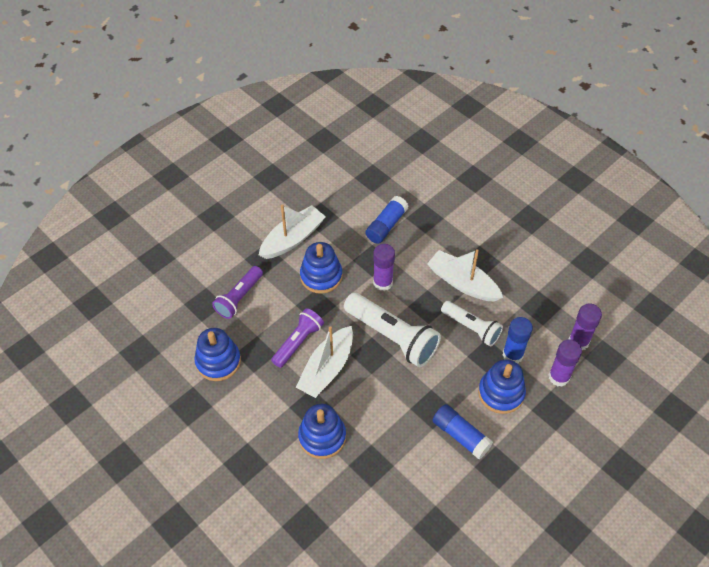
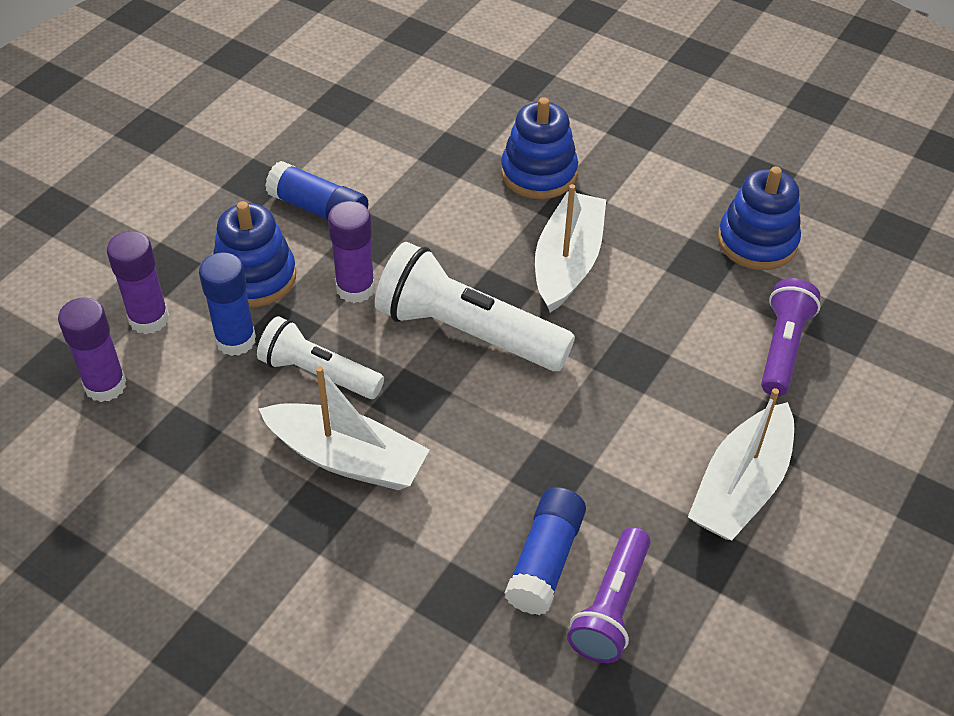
camera: 165 degrees right, 5 degrees down
(298, 342) = (635, 293): purple flashlight -> purple flashlight (611, 607)
(321, 276) = (645, 417): blue stacking toy -> none
(383, 283) = (514, 428): purple glue stick -> purple glue stick (355, 288)

